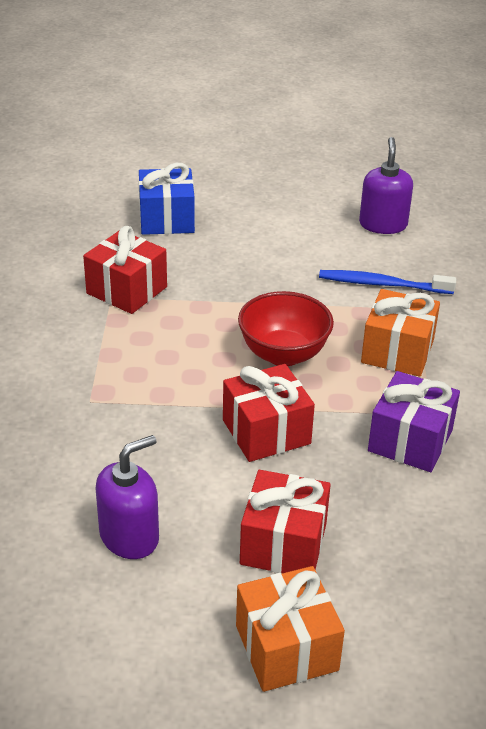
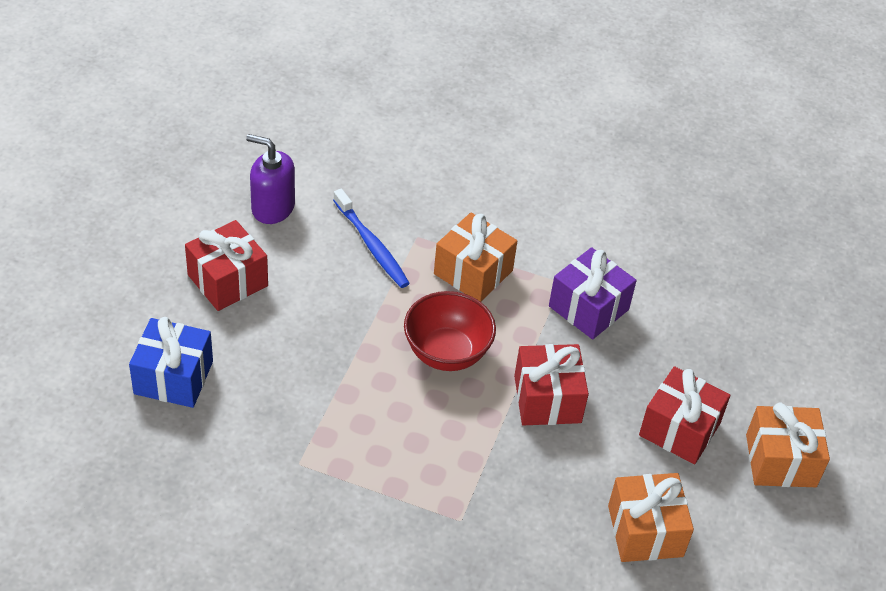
camera: 75 degrees left, 10 degrees up
(127, 290) = (292, 447): red gift -> red gift (227, 280)
(129, 536) = (645, 531): purple soap dispenser -> orange gift
(383, 284) = (371, 245): blue toothbrush -> blue toothbrush turned 60 degrees counterclockwise

